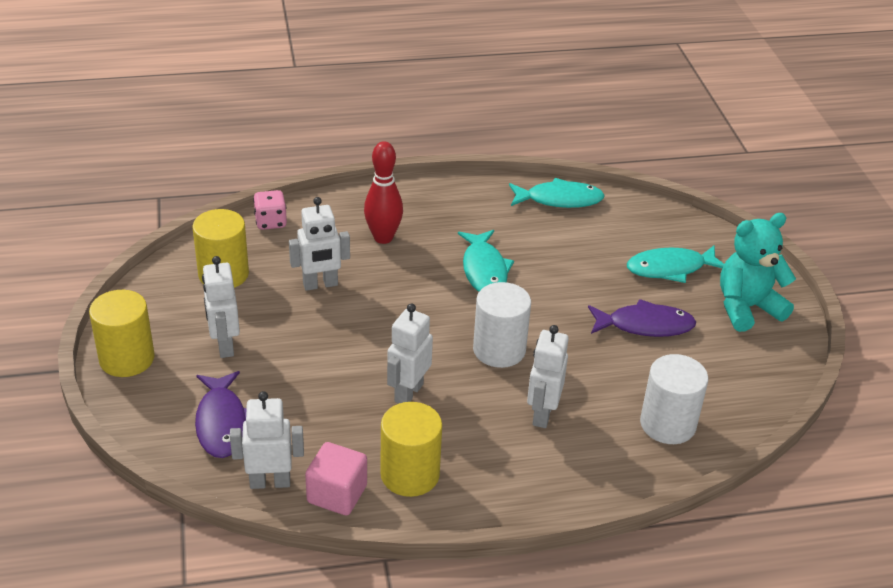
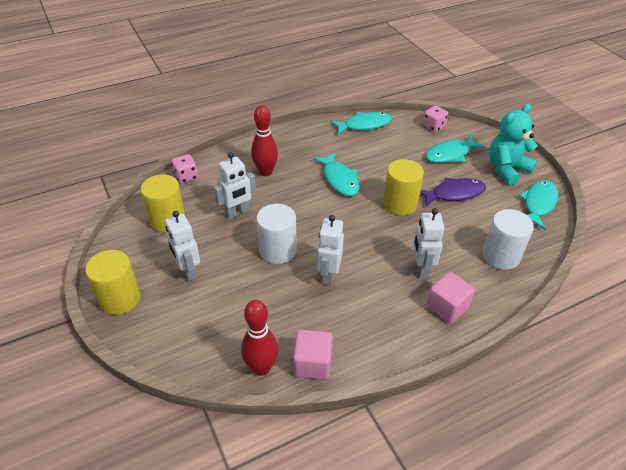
camera: 15 degrees left, 5 degrees up
(222, 422) = (208, 330): purple fish -> none
(270, 482) = (261, 367): white robot -> red bowling pin
(410, 474) = (356, 335): yellow cylinder -> yellow cylinder (400, 204)
(499, 350) = (373, 231): white cylinder -> white cylinder (277, 250)
(552, 471) = (447, 307): none -> pink cube
(666, 222) = (433, 126): none -> pink dice
(767, 367) = (538, 204): none -> turquoise fish

